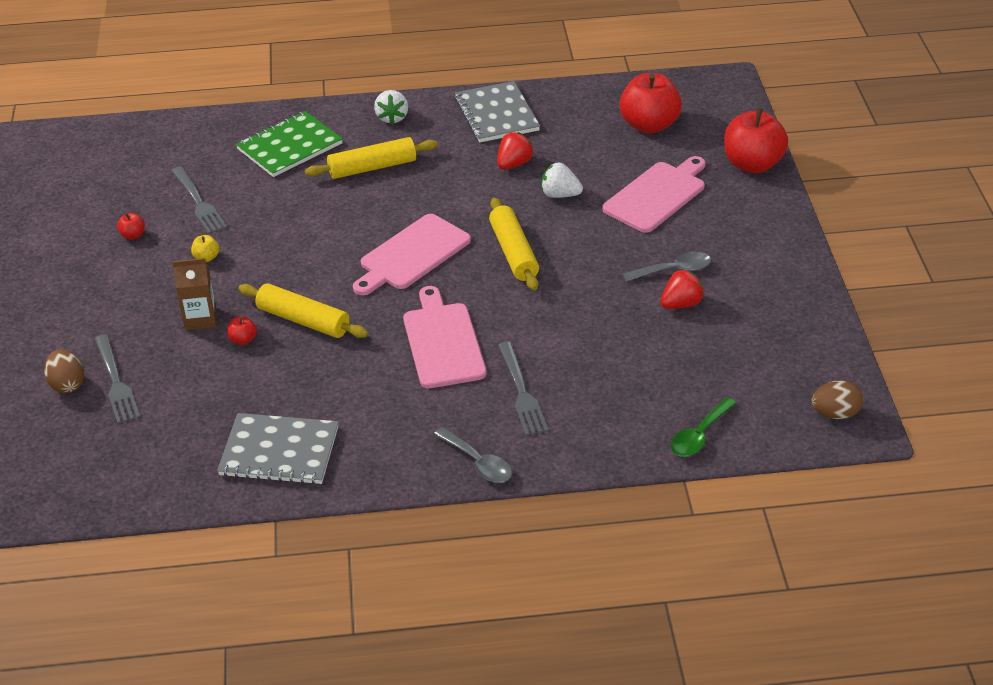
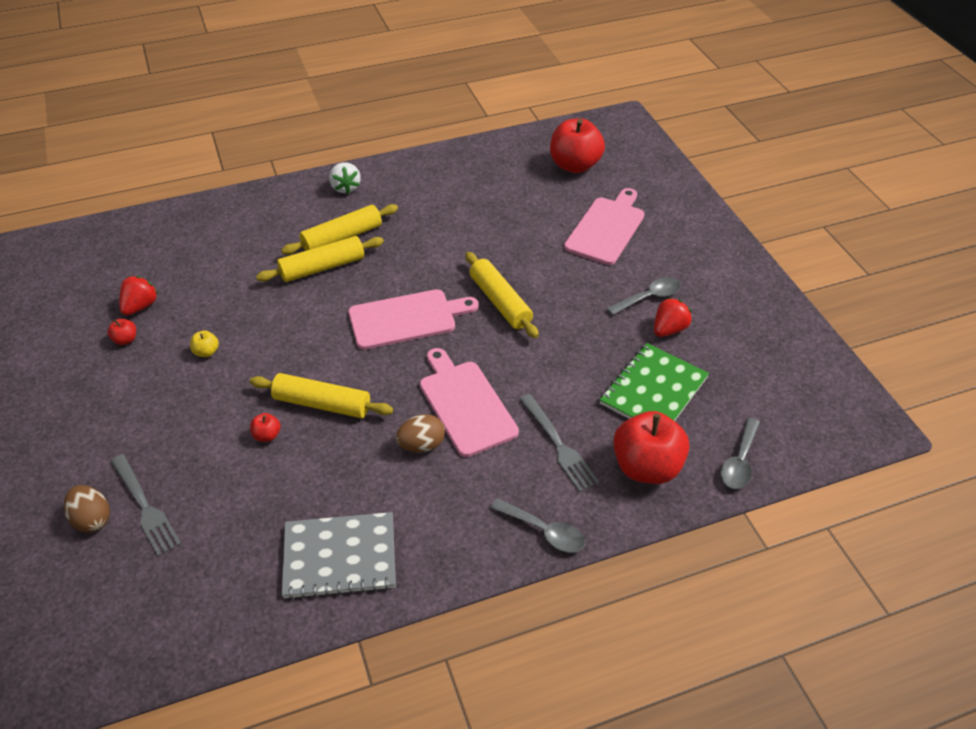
camera: 15 degrees left, 5 degrees up
(199, 202) = (184, 296): grey fork -> none
(200, 318) = (217, 419): brown carton -> none
(290, 146) = (258, 227): green notebook -> green notebook (653, 391)
(343, 194) = (322, 267): none -> yellow rolling pin
(412, 255) = (407, 318): pink cutting board -> pink cutting board turned 135 degrees counterclockwise
(496, 114) = (439, 172): grey notebook -> none
(514, 164) = (470, 217): red strawberry -> red strawberry (140, 306)
(560, 195) = (521, 240): white strawberry -> none
(699, 435) = (739, 461): green spoon -> grey spoon
(752, 164) = (675, 189): red apple -> red apple (646, 467)
(835, 413) = (848, 416): brown egg -> brown egg (421, 445)

